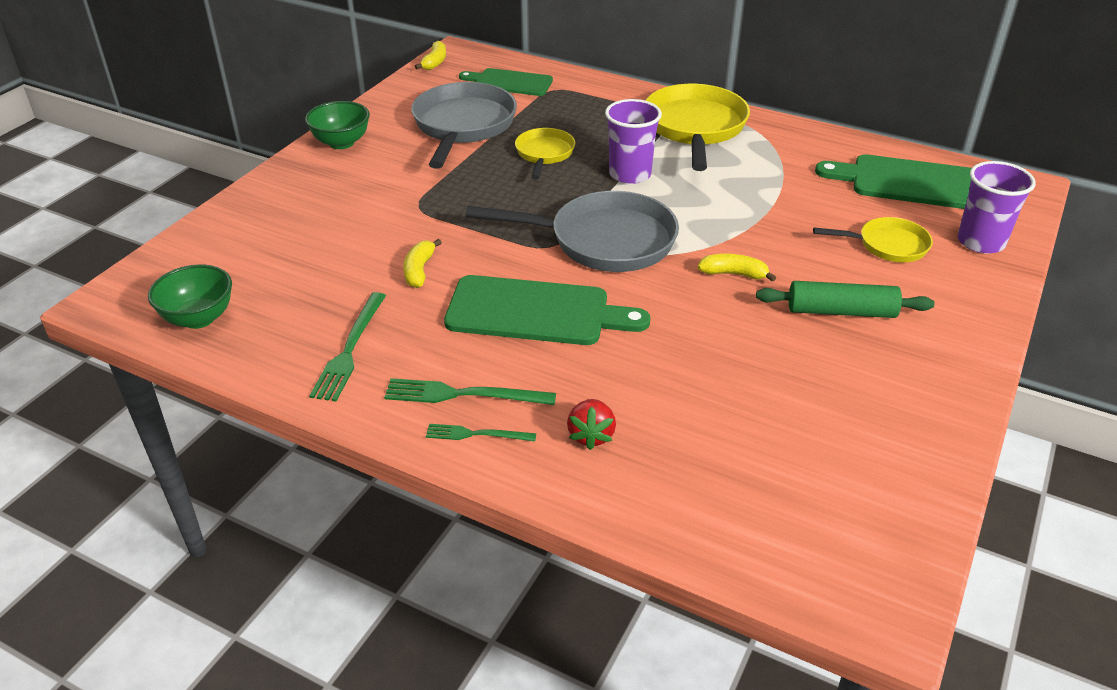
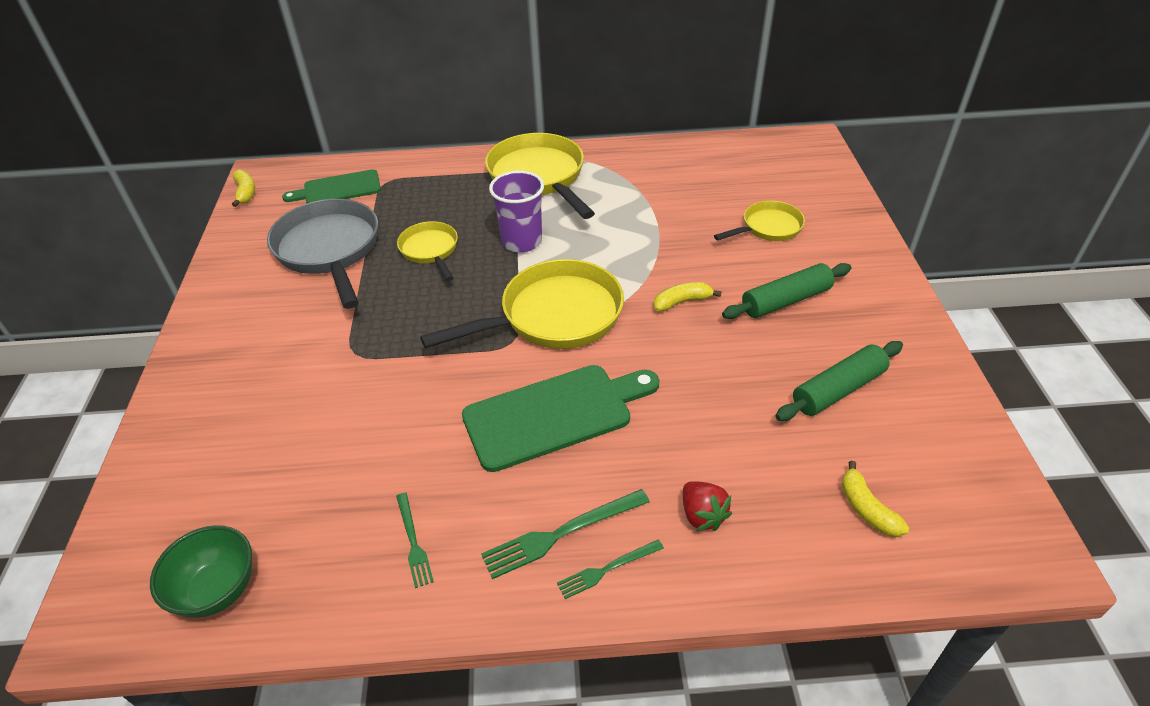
camera: 30 degrees left, 5 degrees up
(341, 143) = (216, 315): green bowl -> none
(350, 349) = (413, 542): green fork -> green fork, size x0.62
(419, 270) = (411, 421): yellow banana -> yellow banana (866, 509)
(604, 241) = (554, 316): grey pan -> yellow pan
(818, 401) = (838, 389): none -> green rolling pin
(913, 183) = (740, 166): green cutting board -> none
(980, 242) = (825, 198): purple cup -> none

